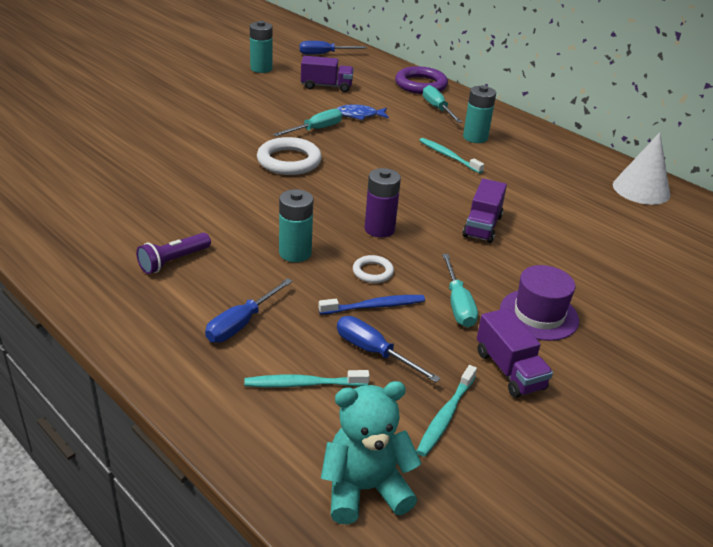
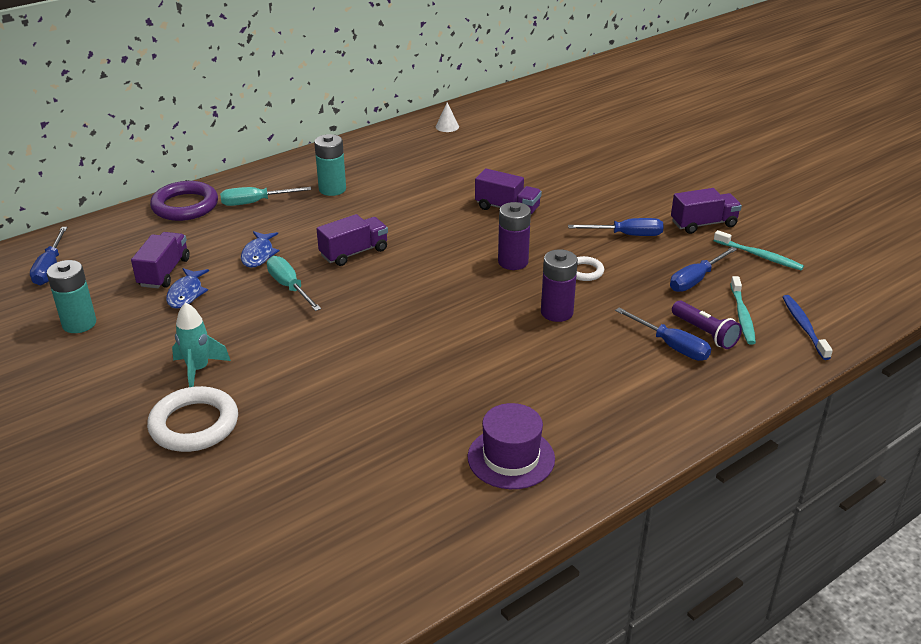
camera: 80 degrees left, 0 degrees up
(173, 261) = (576, 389): purple flashlight -> purple flashlight (705, 333)
(210, 107) = (198, 370): none -> turquoise rocket
(289, 161) = (367, 309): white ring -> white ring (194, 424)
(295, 253) = (557, 312): turquoise battery -> purple battery
(301, 95) = (186, 294): none -> blue fish
(365, 489) = (839, 295): turquoise teddy bear -> none
(373, 152) = (354, 253): none -> purple truck
(375, 306) = (635, 274): blue toothbrush -> blue toothbrush (804, 327)
(448, 156) = (371, 209): turquoise toothbrush -> none
(458, 304) = (626, 235): turquoise screwdriver -> blue screwdriver
(539, 314) = (635, 202): purple hat -> purple hat (511, 458)
(641, 189) = (447, 126): white cone -> white cone, size x0.47

